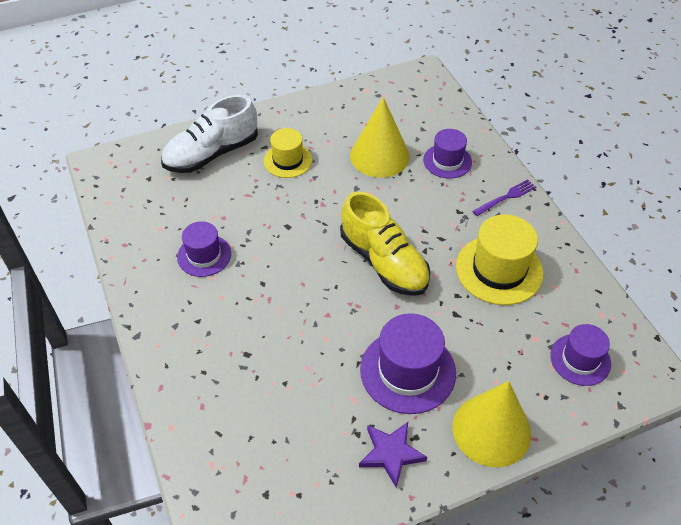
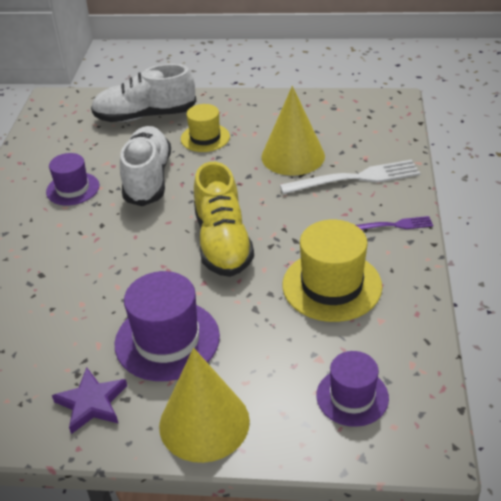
camera: 30 degrees right, 10 degrees down
(268, 221) = (148, 179): none -> white shoe
(447, 161) = (356, 178): purple hat -> white fork

